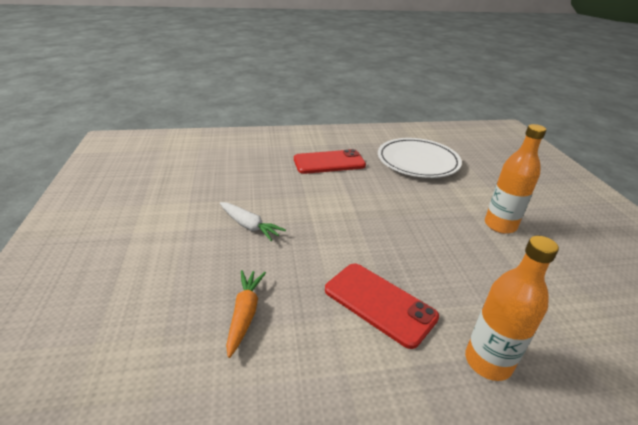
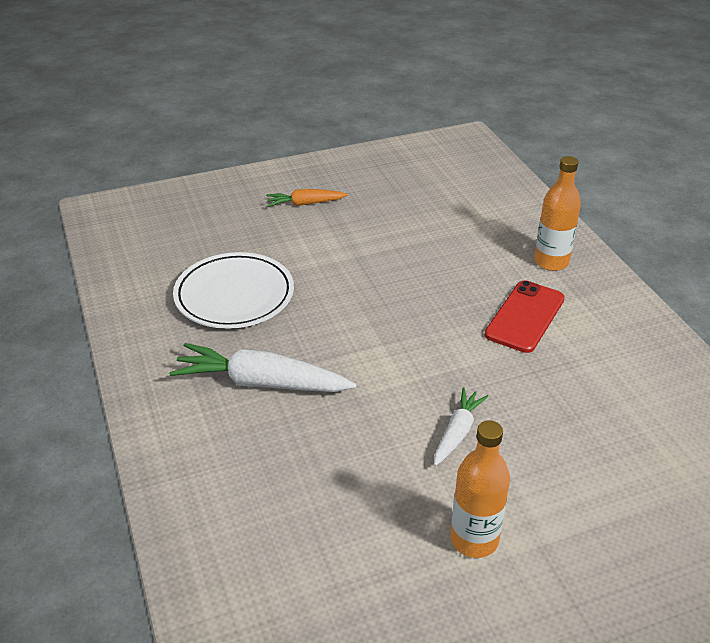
camera: 100 degrees left, 5 degrees up
(245, 314) = (589, 400): orange carrot -> orange carrot (306, 204)
(329, 162) = (262, 383): red phone -> white carrot
(500, 225) = (367, 240): orange bottle -> orange bottle (474, 539)

